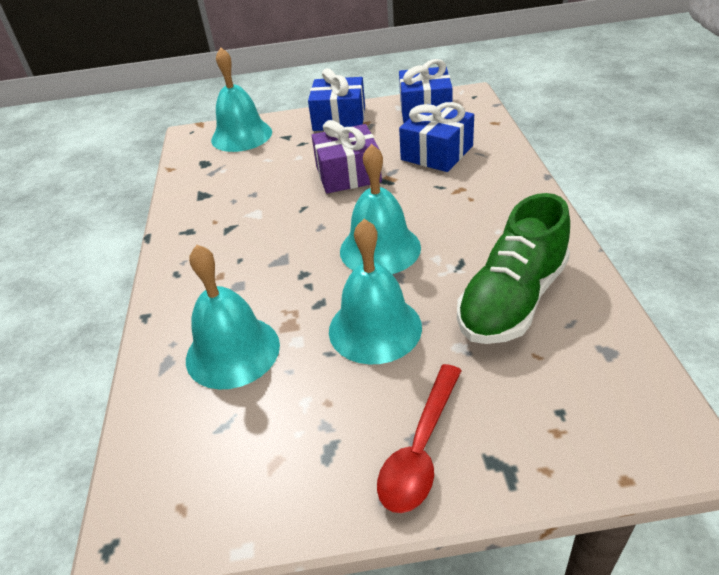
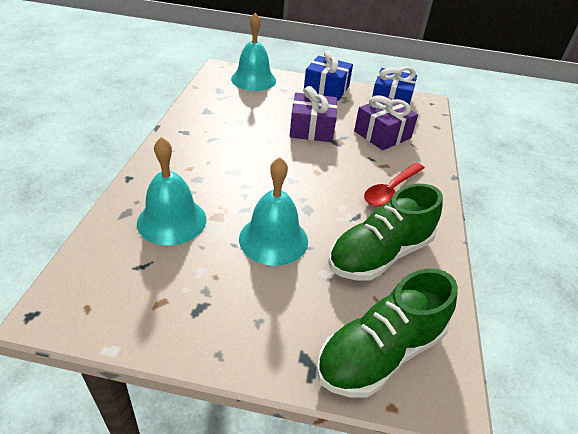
camera: 10 degrees right, 0 degrees up
(380, 249) = (306, 187): turquoise bell -> none
(421, 449) = (260, 330): red spoon -> red spoon (391, 190)
(437, 153) = (382, 134): blue gift -> purple gift
(577, 419) = (380, 353): none -> green shoe

